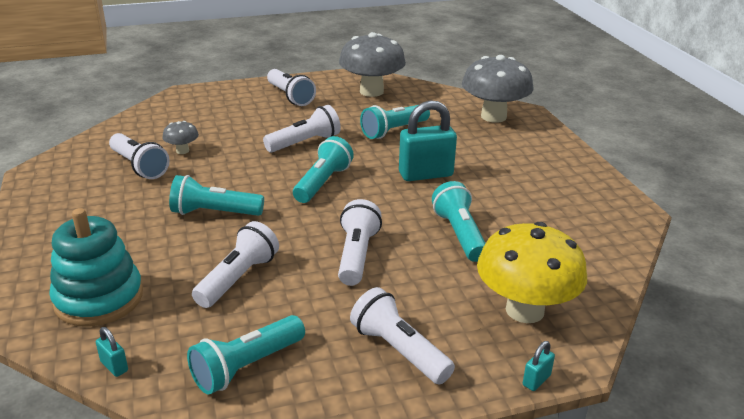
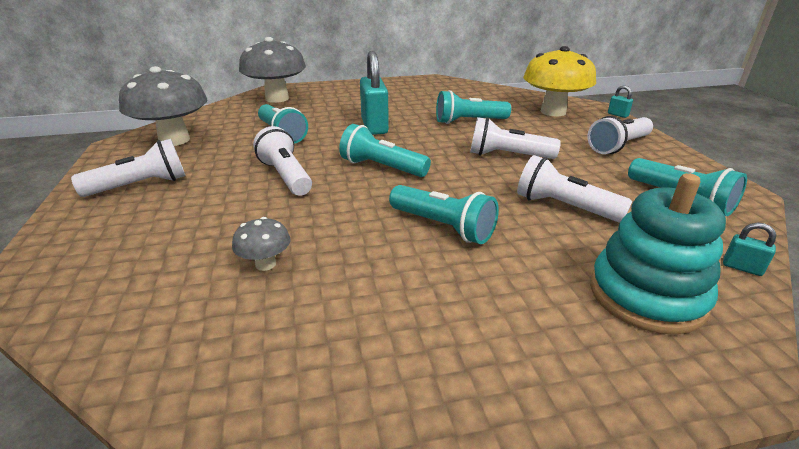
camera: 85 degrees left, 0 degrees up
(114, 366) = (742, 268): turquoise padlock -> turquoise padlock turned 75 degrees clockwise
(139, 166) = (303, 304): white flashlight -> none
(214, 213) = (443, 227): turquoise flashlight -> turquoise flashlight turned 60 degrees counterclockwise

